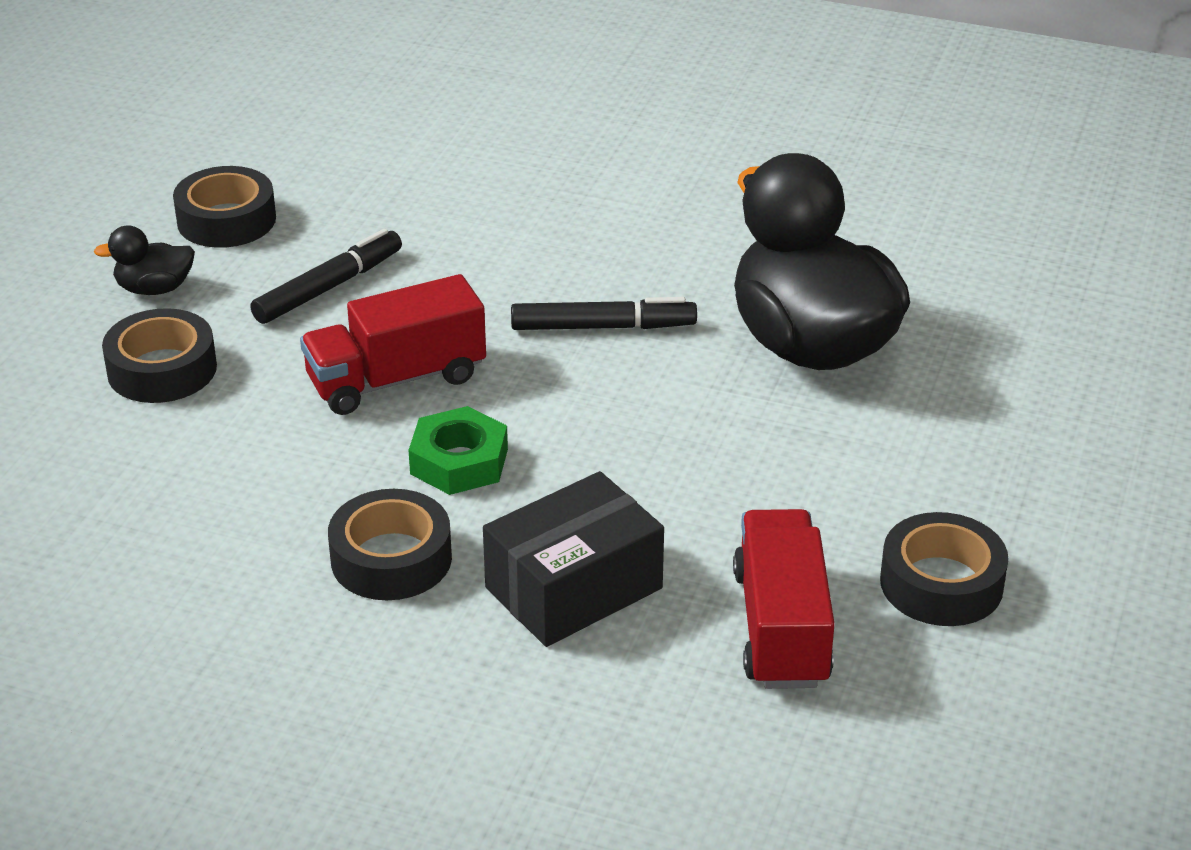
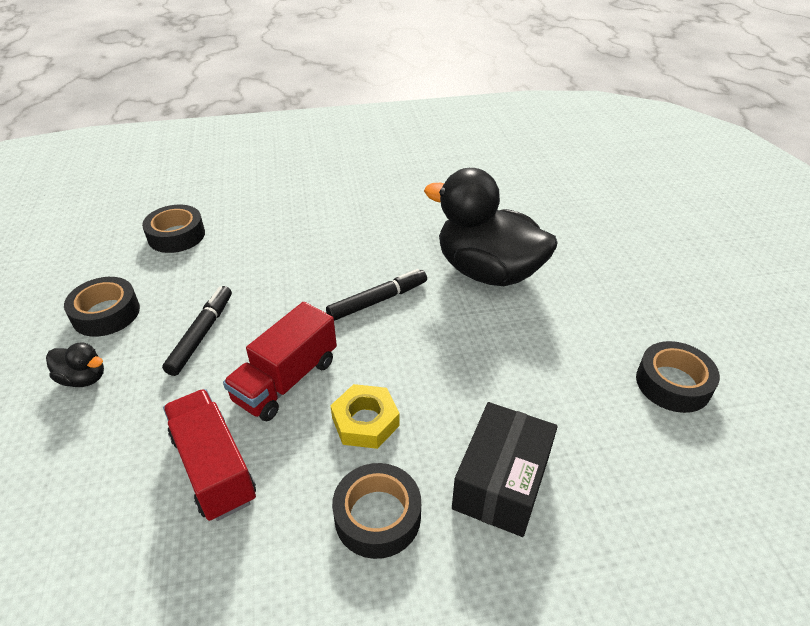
camera: 30 degrees left, 5 degrees up
(154, 289) = (83, 378): black duck -> black duck turned 120 degrees counterclockwise
(162, 369) = (124, 437): black tape -> black tape (176, 235)
(459, 461) = (365, 421): green nut -> yellow nut
(781, 628) = (629, 452): red truck -> red truck (214, 467)

